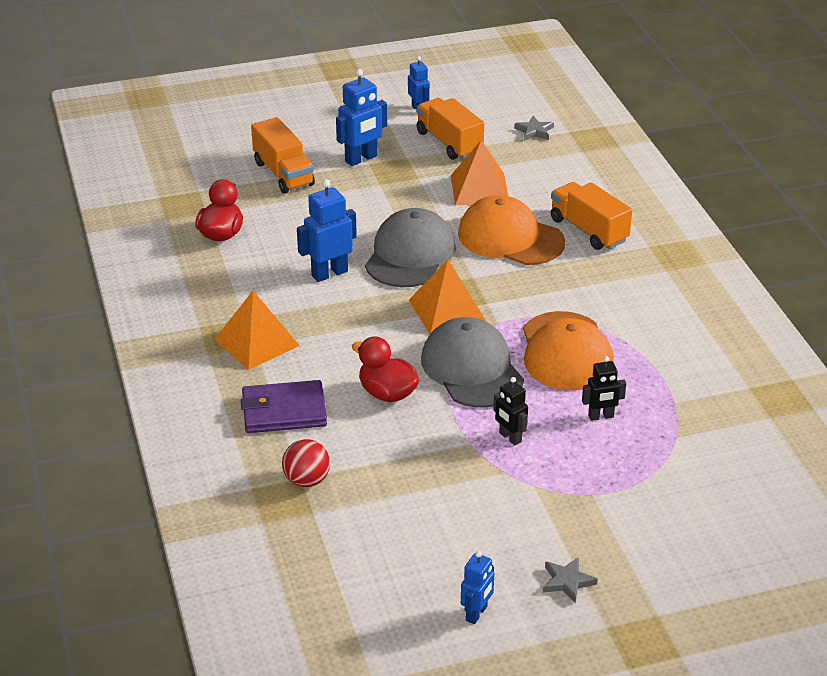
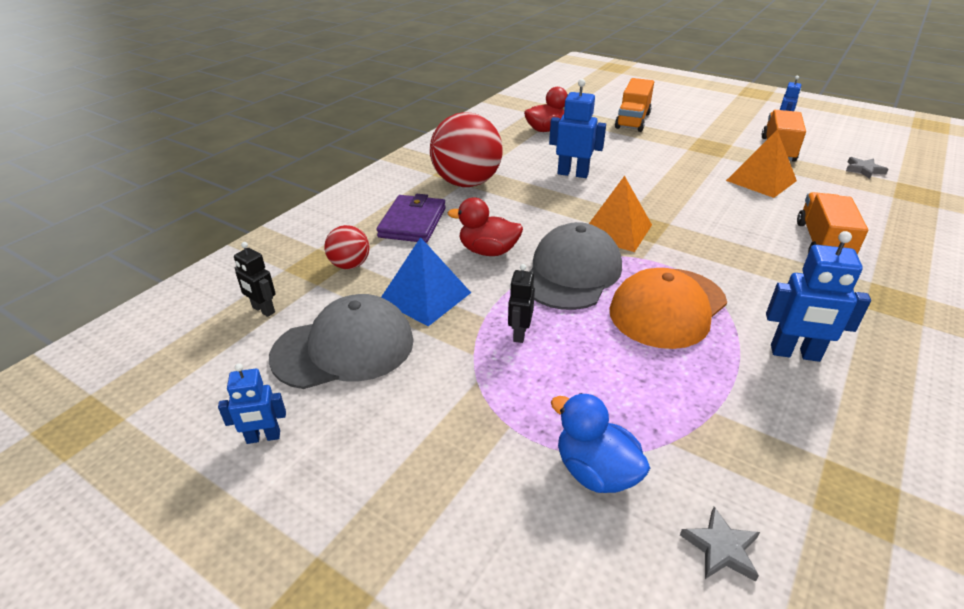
camera: 50 degrees right, 0 degrees up
(256, 342) = (467, 183): orange pyramid -> red ball
(284, 411) = (413, 222): purple wallet -> purple wallet turned 60 degrees clockwise
(361, 159) = (696, 133): blue robot -> blue robot (795, 353)
(387, 393) = (488, 251): red duck -> red duck turned 75 degrees counterclockwise
(407, 460) = (425, 296): none -> blue pyramid
(410, 255) = (644, 190): grey cap -> grey cap (344, 348)
(510, 238) = (740, 216): orange cap -> none
(567, 581) = (363, 479): grey star -> grey star (721, 548)
(601, 416) = (620, 372): black robot -> black robot (263, 310)
(665, 480) = (595, 471): none -> blue duck

